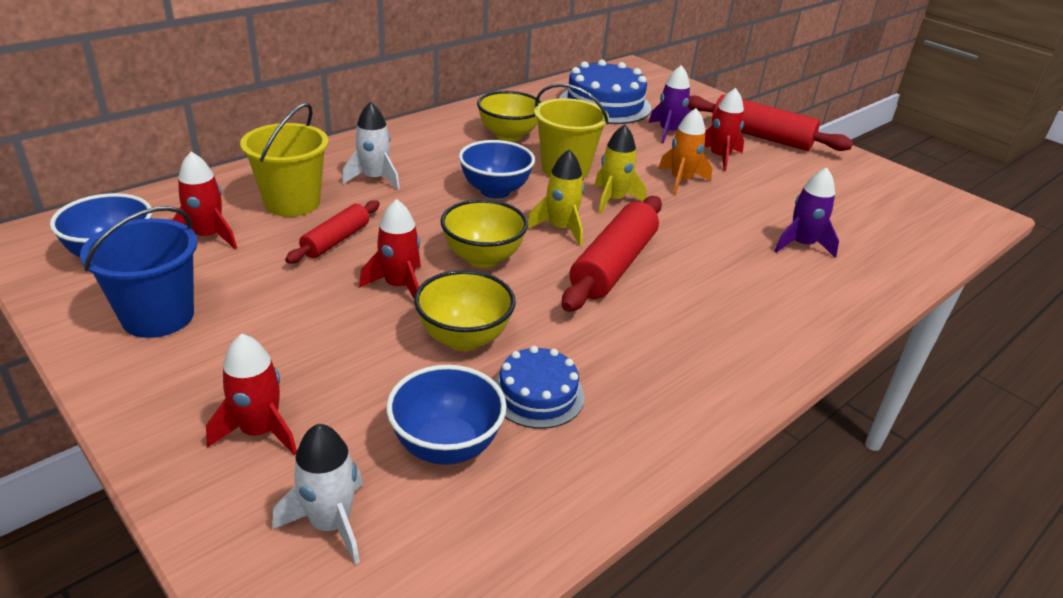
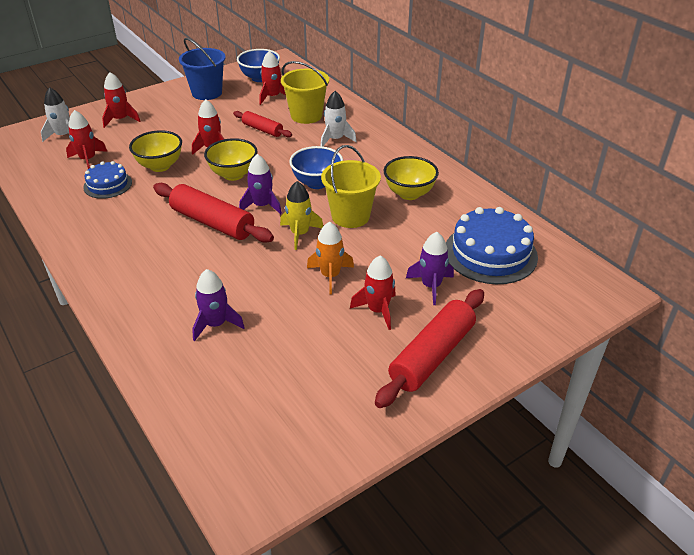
camera: 100 degrees right, 5 degrees up
(446, 446) = (88, 159): blue bowl -> red rocket
(560, 229) = (262, 206): yellow rocket -> purple rocket

